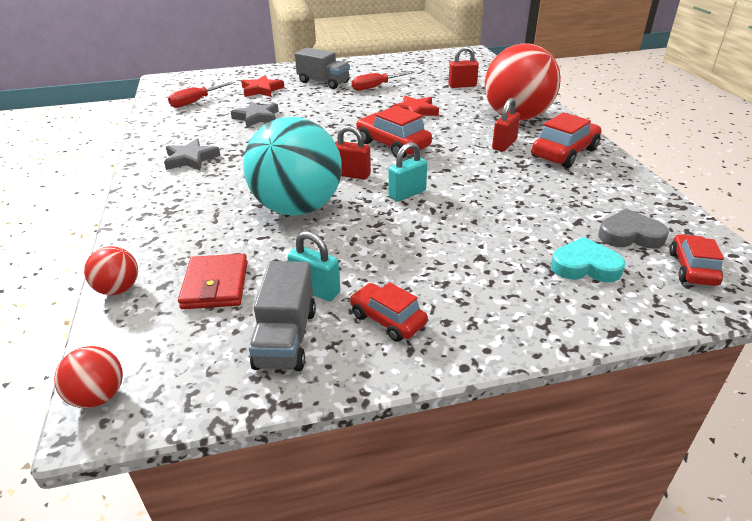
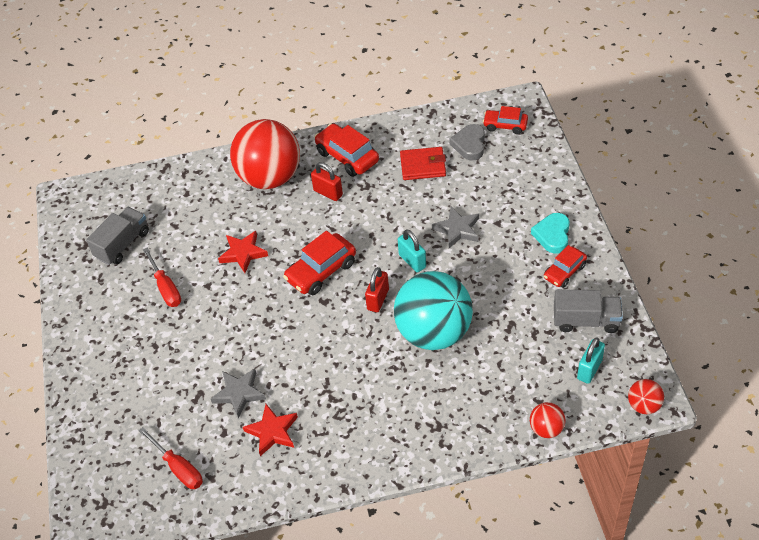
camera: 85 degrees left, 15 degrees up
(191, 159) = (338, 434): grey star -> grey star (457, 229)
(215, 285) = (537, 369): red wallet -> red wallet (423, 166)
(262, 90) = (151, 403): red star -> red star (272, 431)
(315, 290) = (539, 310): turquoise padlock -> turquoise padlock (589, 369)
(323, 82) = (139, 340): grey truck -> grey truck (122, 244)
(462, 86) = (178, 212): red padlock -> none
(585, 266) = (505, 173): turquoise heart -> turquoise heart (552, 235)

